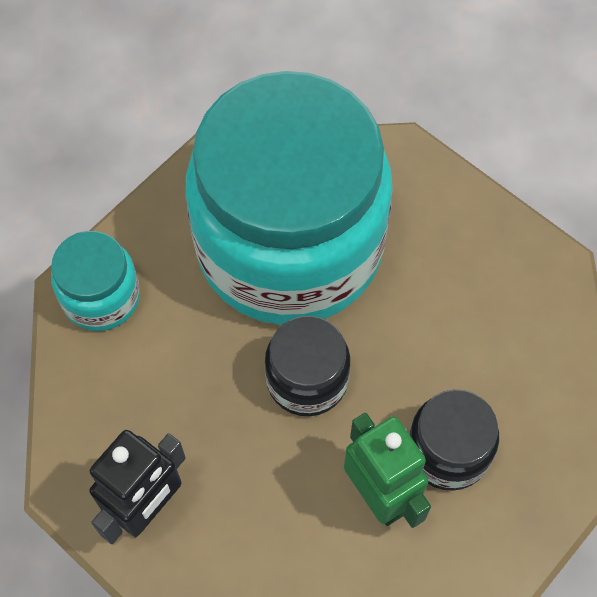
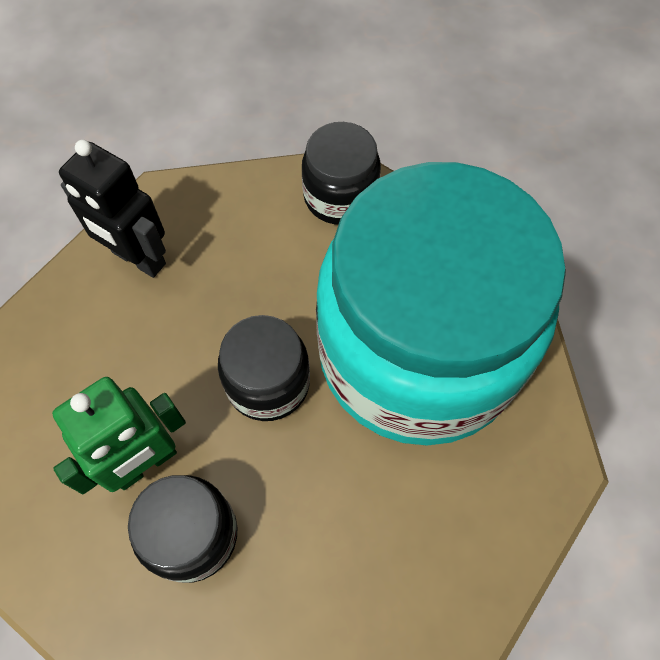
camera: 85 degrees right, 0 degrees up
(101, 297) = (340, 196): turquoise jar -> black jar

